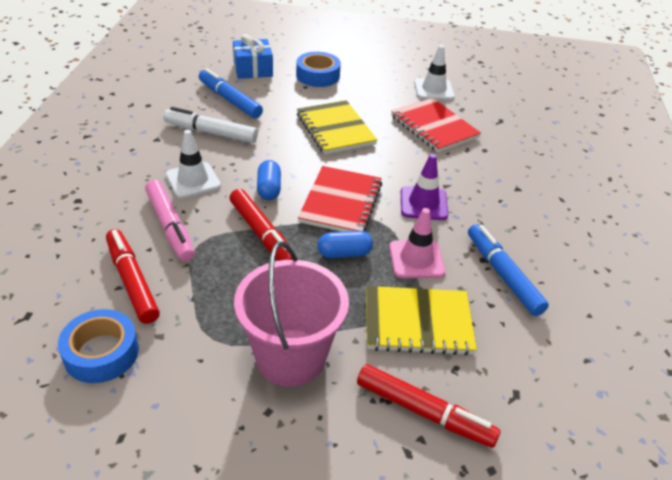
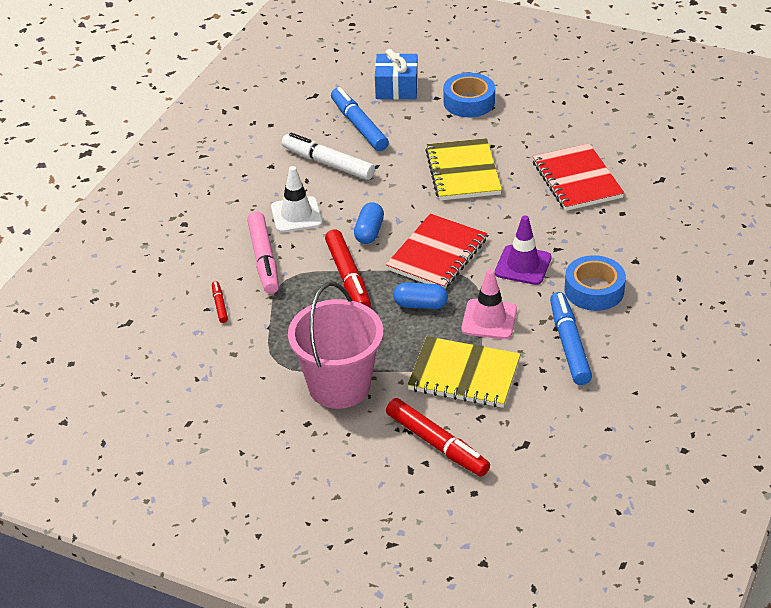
camera: 20 degrees right, 0 degrees up
(101, 353) = (184, 360): blue tape -> blue tape (594, 290)
(132, 281) = (219, 305): red marker -> red marker, size x0.49
(433, 90) = (600, 132): white traffic cone -> none

